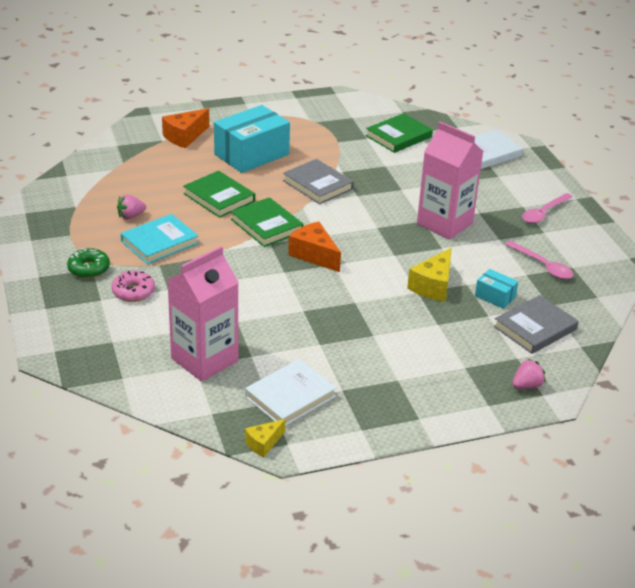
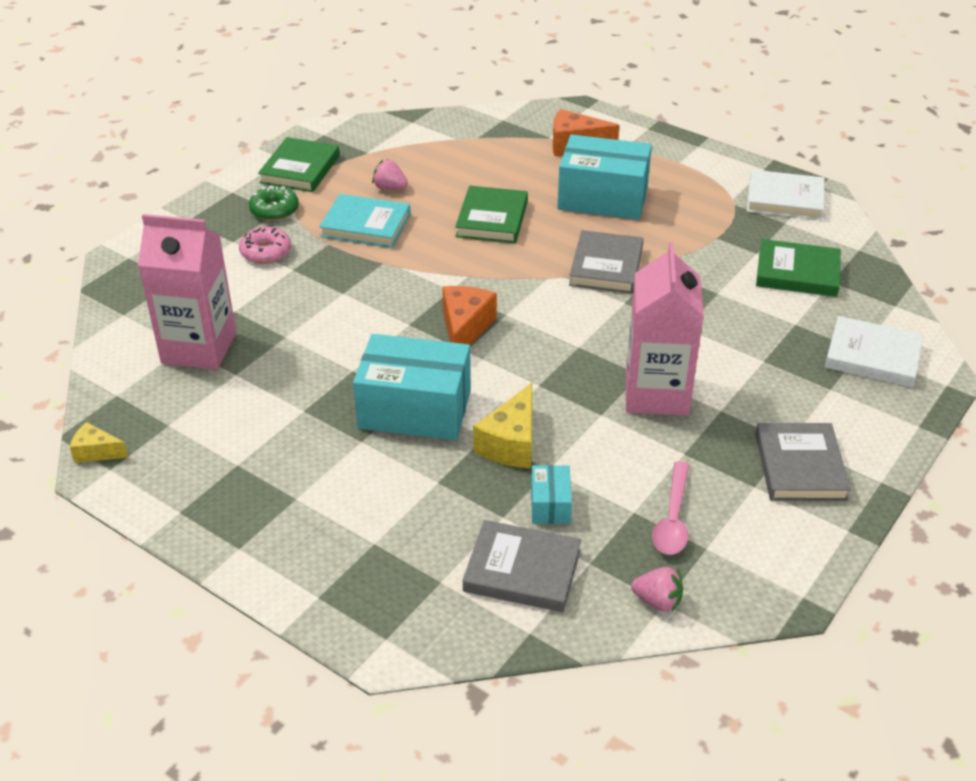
camera: 55 degrees right, 5 degrees up
(267, 225) = (480, 272): green book -> green book (300, 169)
(290, 396) = (190, 433): white book -> white book (784, 199)
(366, 304) = (415, 409): none -> turquoise box
(433, 286) = (511, 443): yellow cheese -> yellow cheese turned 60 degrees counterclockwise
(526, 386) = (390, 615): pink strawberry -> pink strawberry (658, 601)
(543, 213) = (800, 466): pink spoon -> grey book

